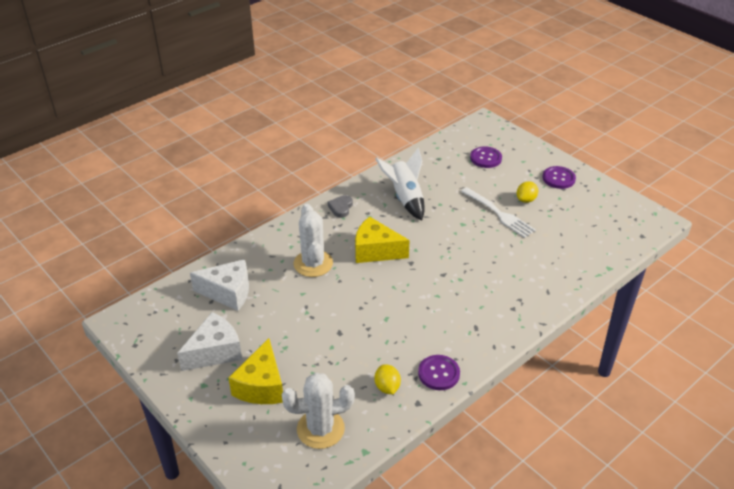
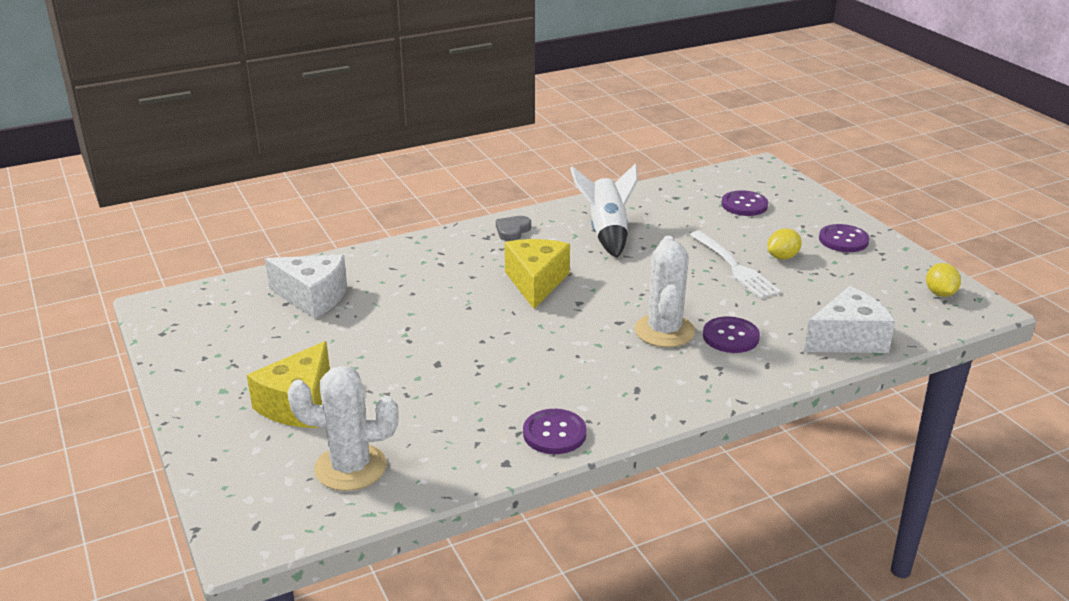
camera: 15 degrees right, 10 degrees down
(215, 352) = (258, 357): white cheese -> white cheese (847, 339)
(313, 264) = (442, 284): white cactus -> white cactus (664, 331)
(375, 251) = (536, 283): yellow cheese -> yellow cheese turned 60 degrees clockwise
(387, 387) = (471, 436): yellow lemon -> yellow lemon (940, 293)
(517, 273) = (730, 337): none -> purple button

